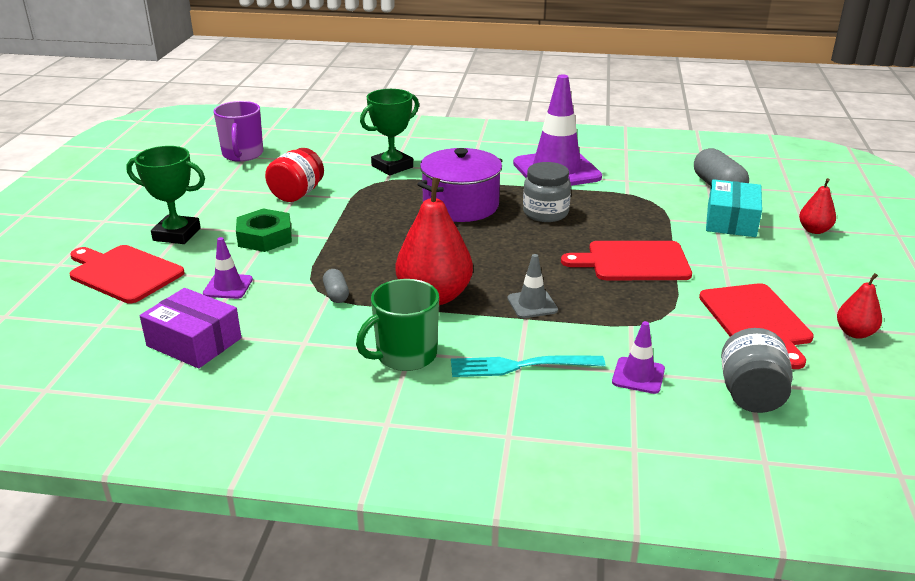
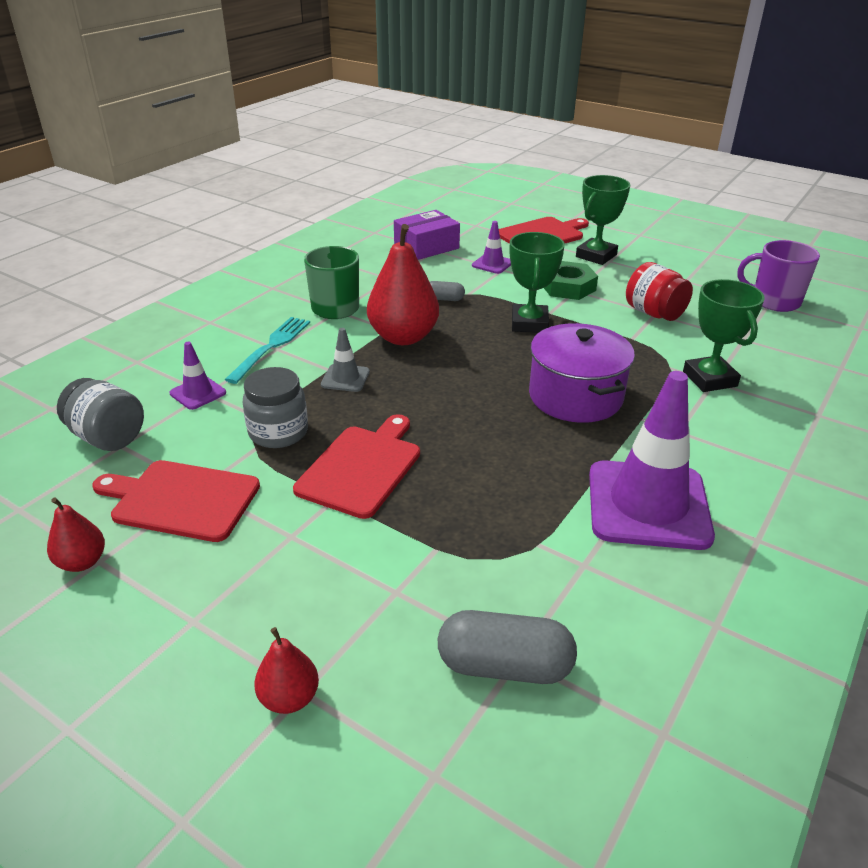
camera: 115 degrees right, 5 degrees up
(357, 242) = (529, 323): none -> green trophy
(545, 213) = (520, 448): grey jar -> grey jar (278, 432)
(731, 221) = (387, 611): turquoise box -> none

